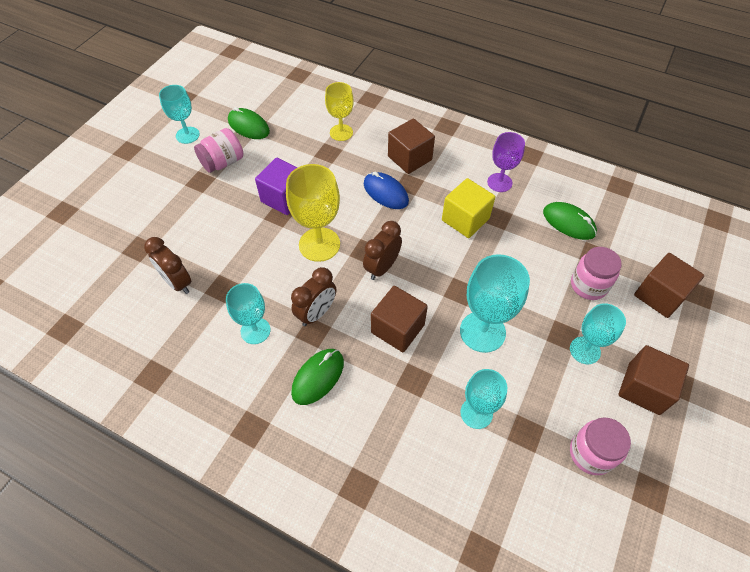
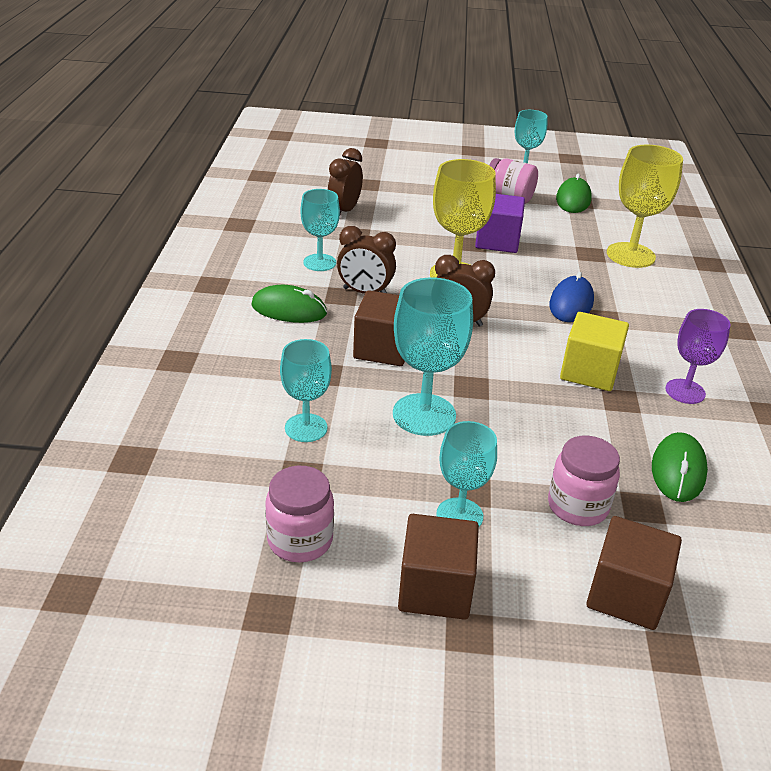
camera: 65 degrees right, 20 degrees down
(341, 132) = (630, 255): yellow goblet -> yellow goblet, size x1.54
(409, 158) = (645, 310): brown cube -> none

